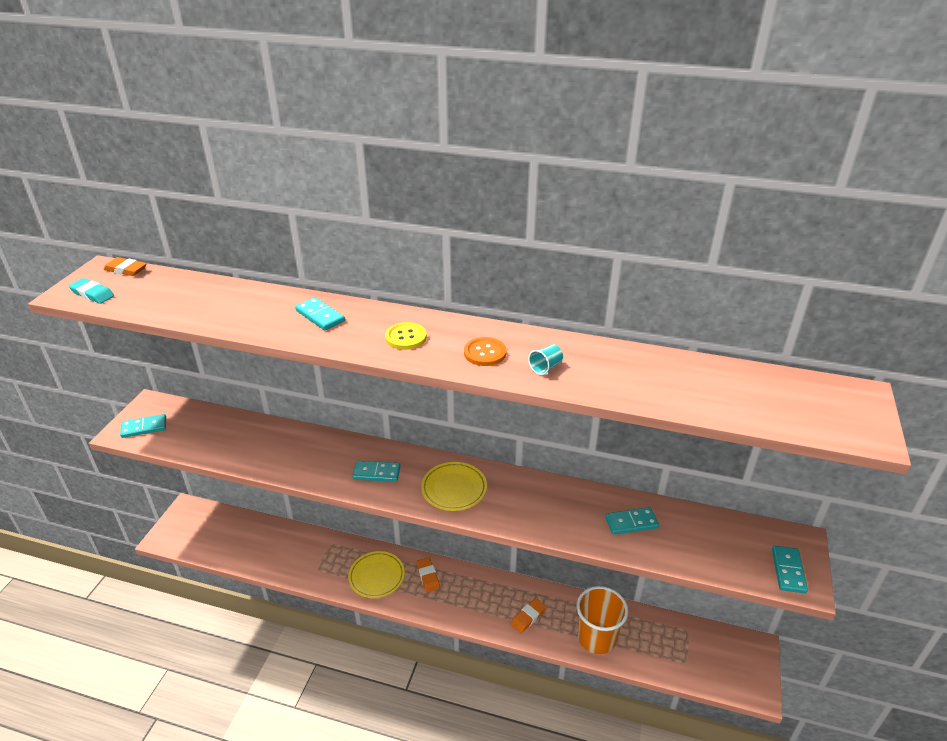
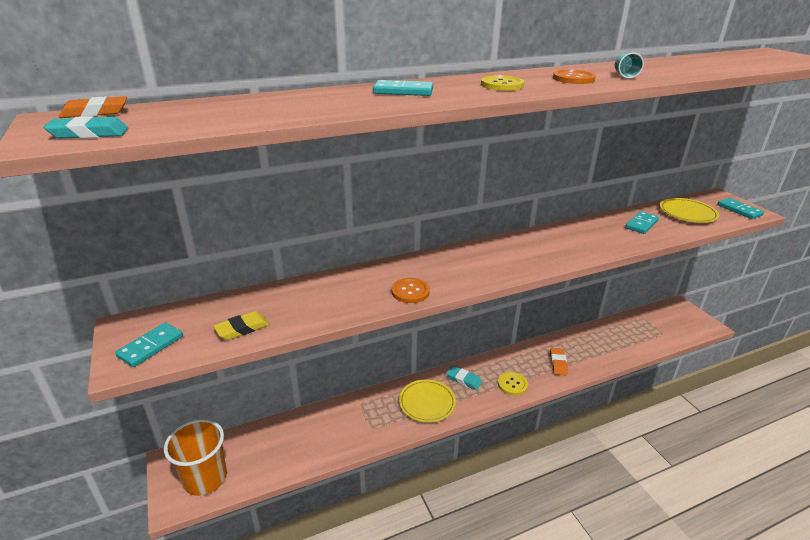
camera: 40 degrees left, 5 degrees down
(198, 443) = (242, 328): none -> yellow eraser
(328, 474) = (410, 291): none -> orange button
(376, 473) = (447, 272): turquoise domino -> none
(428, 576) = (463, 380): orange eraser -> turquoise eraser
(454, 489) = (517, 256): yellow plate -> yellow plate (687, 213)
(462, 608) = (512, 384): none -> yellow button
(596, 638) = (608, 350): orange cup -> orange cup (205, 478)

